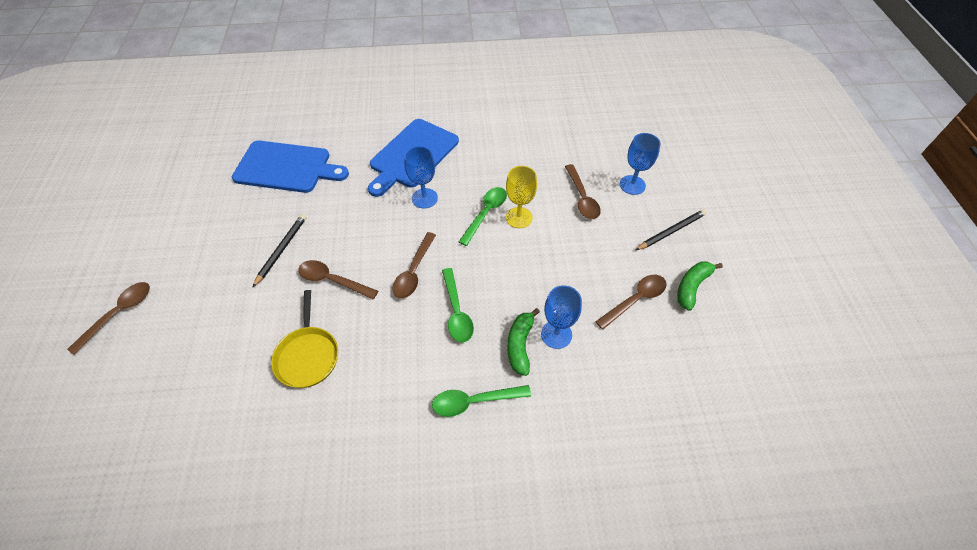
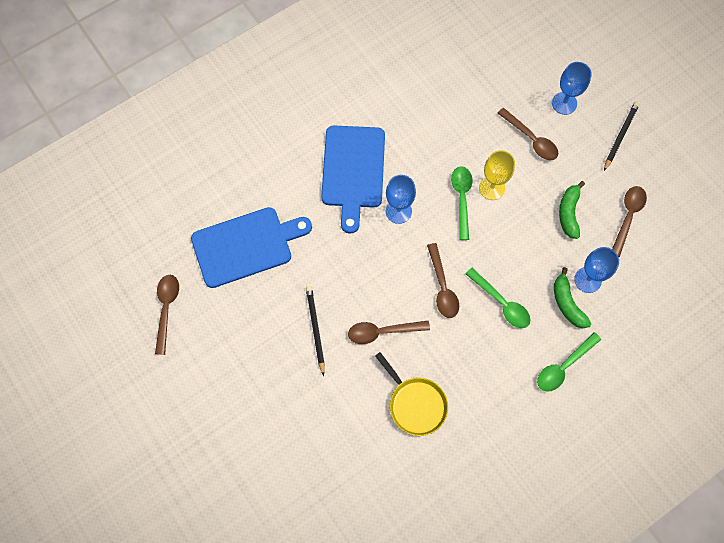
camera: 30 degrees left, 15 degrees up
(119, 313) = (229, 461): brown spoon -> brown spoon (166, 309)
(692, 287) = (662, 182): green banana -> green banana (569, 213)

